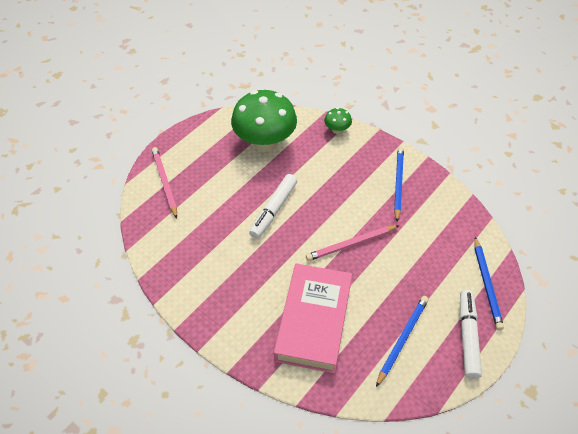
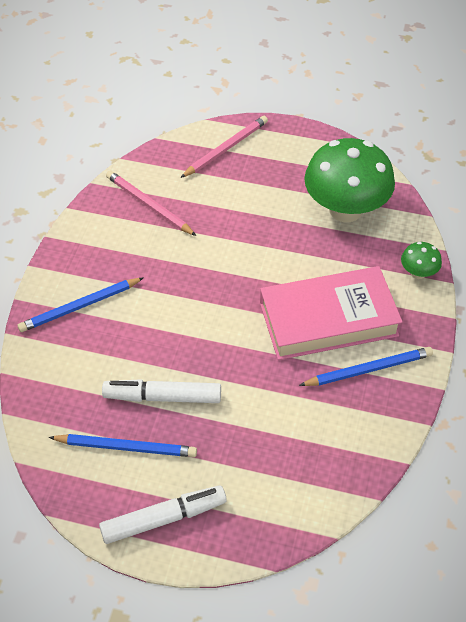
camera: 65 degrees right, 0 degrees up
(273, 210) = (246, 257): white marker -> white marker (162, 397)
(314, 321) = (111, 351): pink book -> pink book (328, 319)
(351, 244) = (238, 350): pink pencil -> pink pencil (149, 205)
(487, 284) = (257, 521): blue pencil -> blue pencil (80, 307)

